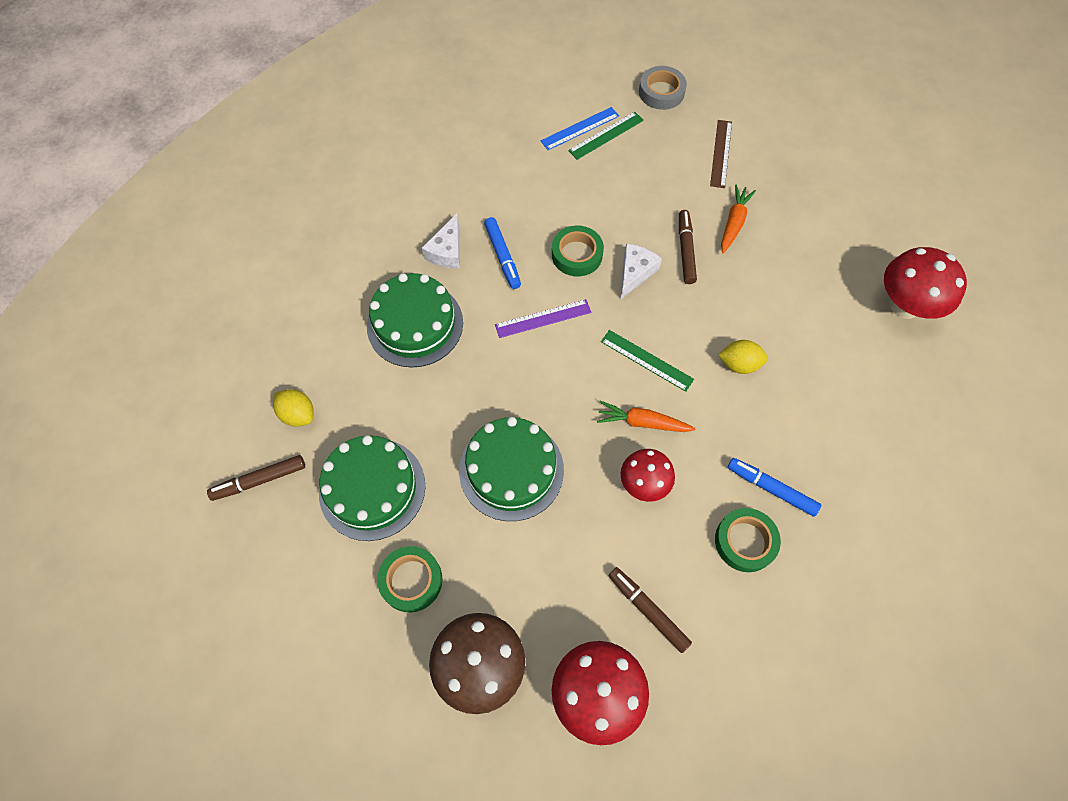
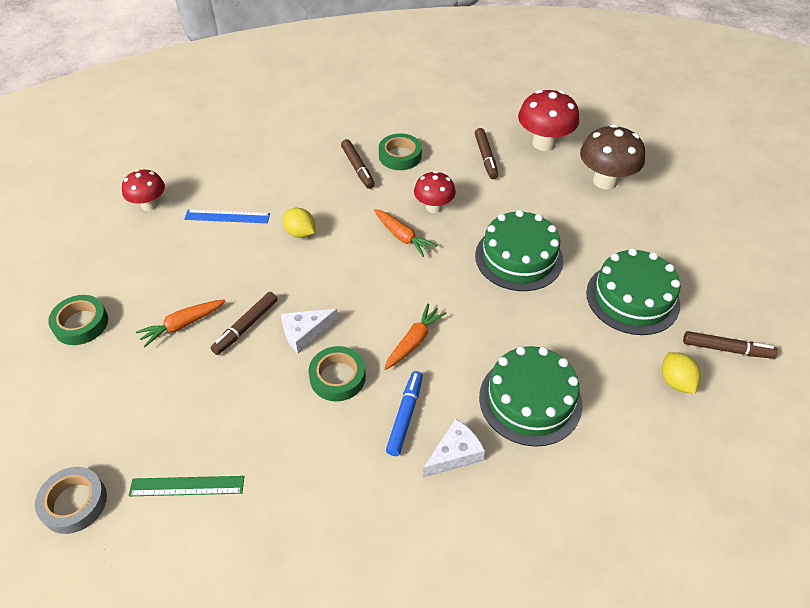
camera: 145 degrees left, 15 degrees down
(411, 580) = (628, 236): green tape -> green tape (81, 323)
(543, 318) = (414, 341): purple ruler -> orange carrot
(580, 128) = (203, 514): blue ruler -> blue ruler (227, 216)
(646, 360) = (361, 269): green ruler -> none
(721, 153) = (111, 392): brown ruler -> none
(771, 488) = (357, 168): blue marker -> brown marker
(904, 306) = (149, 205): red mushroom -> red mushroom, size x0.64

